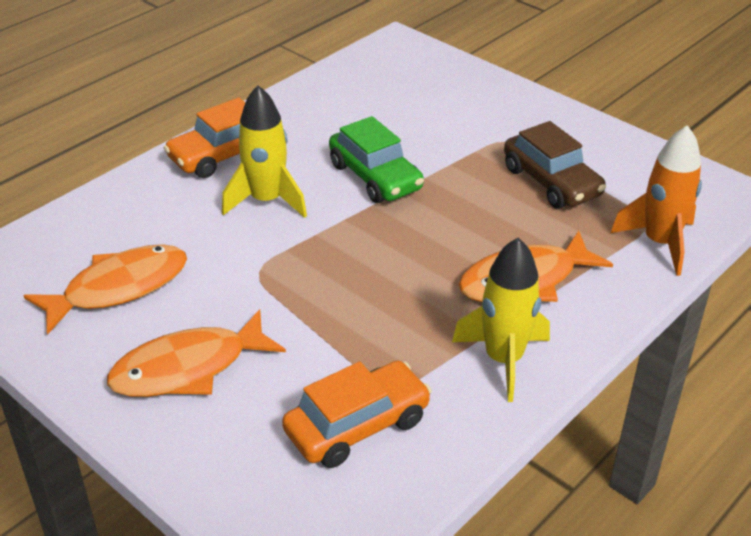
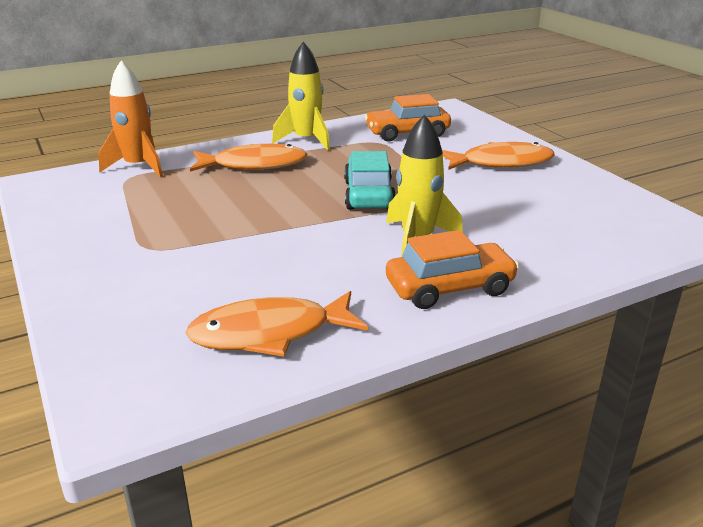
camera: 160 degrees left, 10 degrees down
(118, 288) = (554, 204): orange fish -> orange fish (269, 333)
(346, 255) = (369, 195): none -> turquoise car
(375, 177) = (305, 240): green car -> none
(551, 182) = (158, 210): brown car -> none

